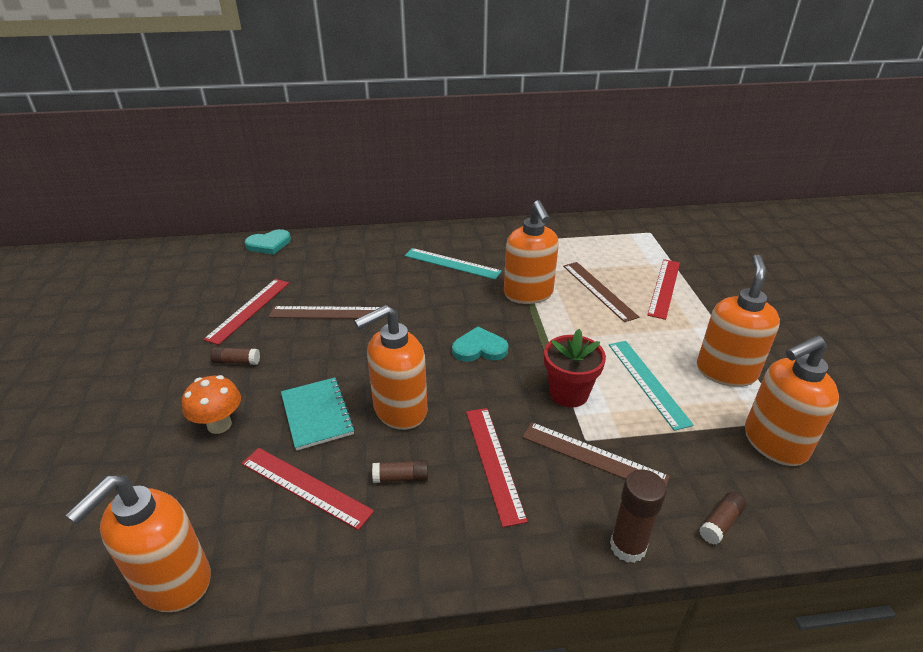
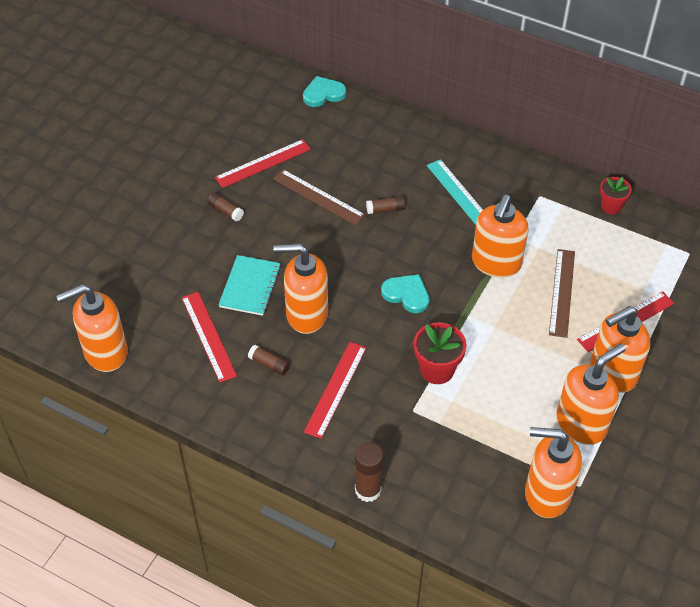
camera: 35 degrees right, 15 degrees up
(219, 425) = (185, 260): orange mushroom -> none
(269, 244) = (323, 94): turquoise heart -> turquoise heart turned 150 degrees clockwise
(568, 228) = (611, 206): none -> red flower pot
(593, 456) = (406, 424): brown ruler -> none
(647, 382) = (506, 396): turquoise ruler -> none
(699, 324) = (612, 373): none -> orange soap dispenser
(720, 523) = (442, 515): brown glue stick -> brown glue stick (385, 209)

